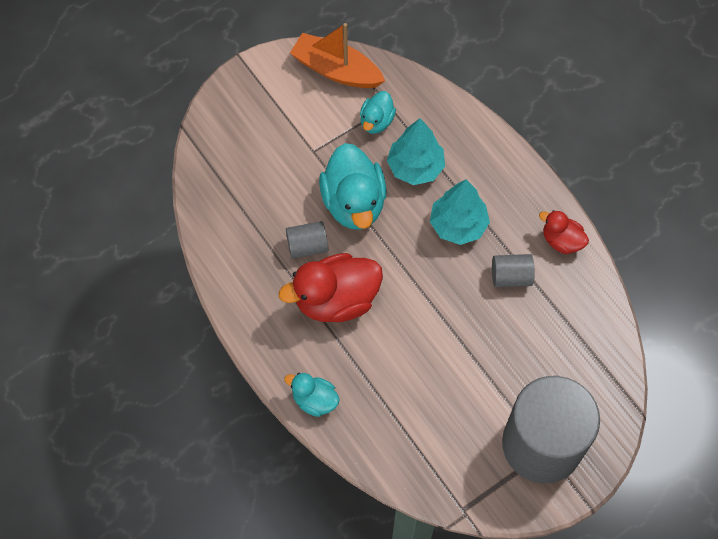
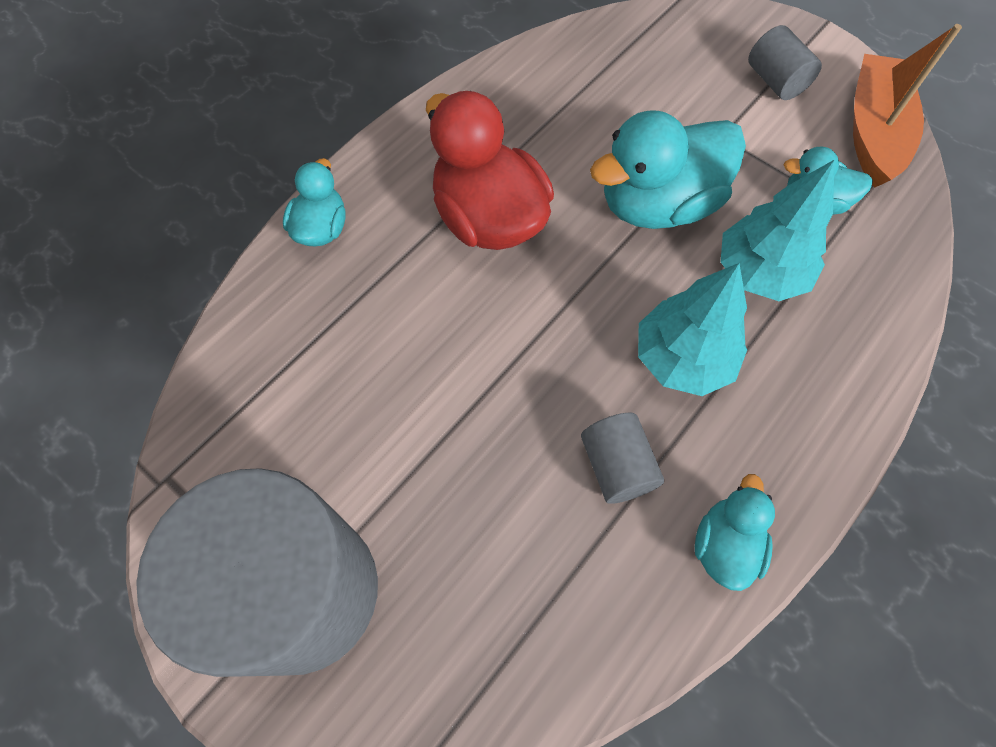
camera: 75 degrees right, 0 degrees up
(307, 246) = (563, 164): grey cylinder -> grey cylinder (775, 81)
(561, 241) = (724, 545): red duck -> turquoise duck

